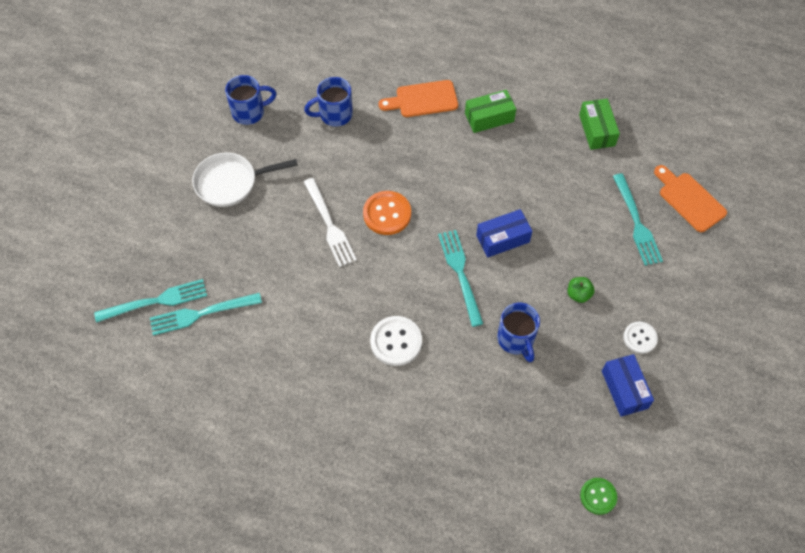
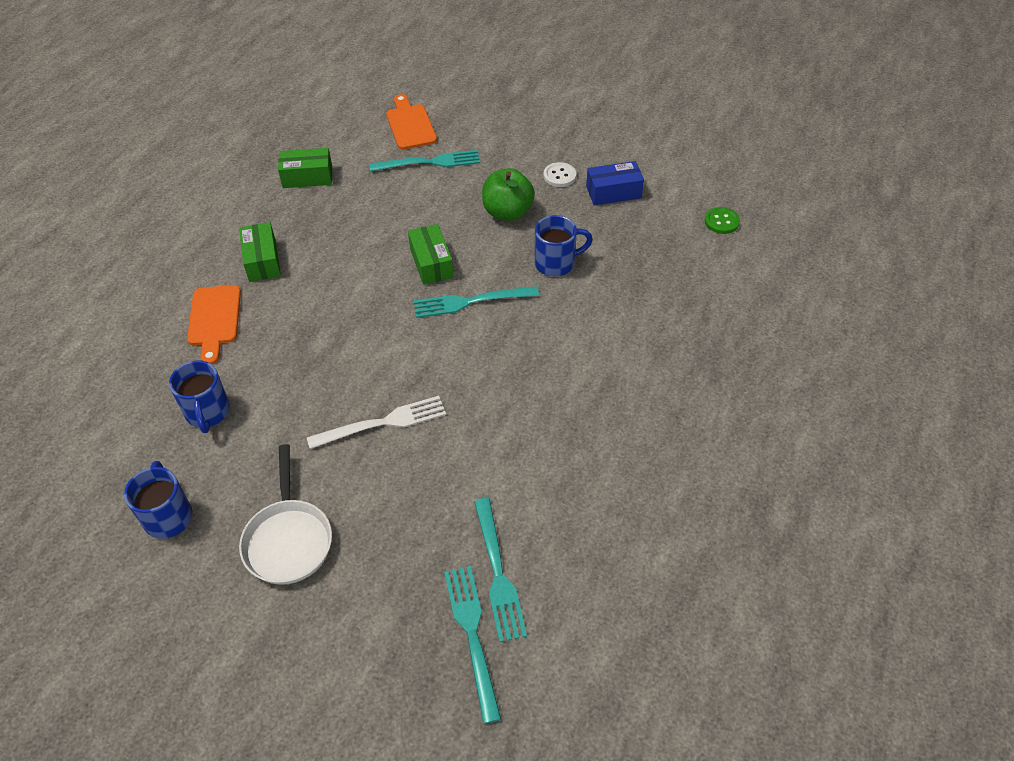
camera: 85 degrees left, 10 degrees down
(387, 214) = (378, 363): orange button -> none
(396, 342) = (552, 363): white button -> none
(502, 239) = (431, 263): blue box -> green box
(578, 294) = (507, 212): green apple -> green apple, size x1.88
(689, 200) = (410, 125): orange cutting board -> orange cutting board turned 105 degrees clockwise

